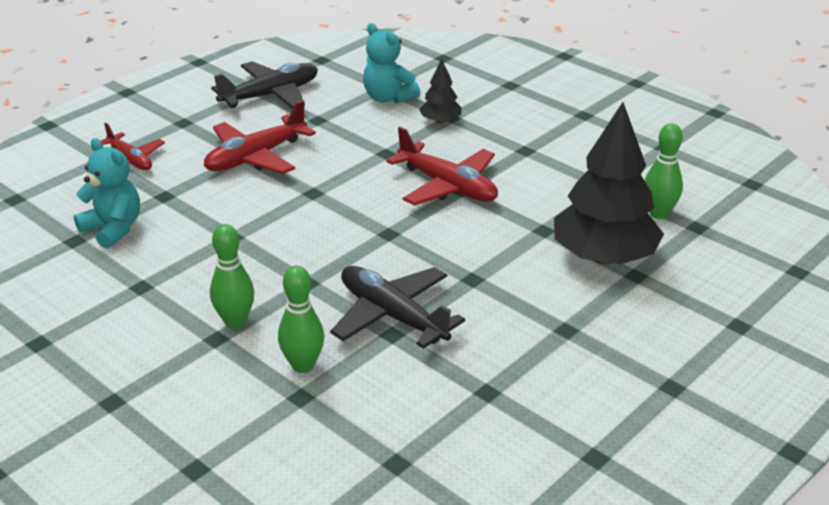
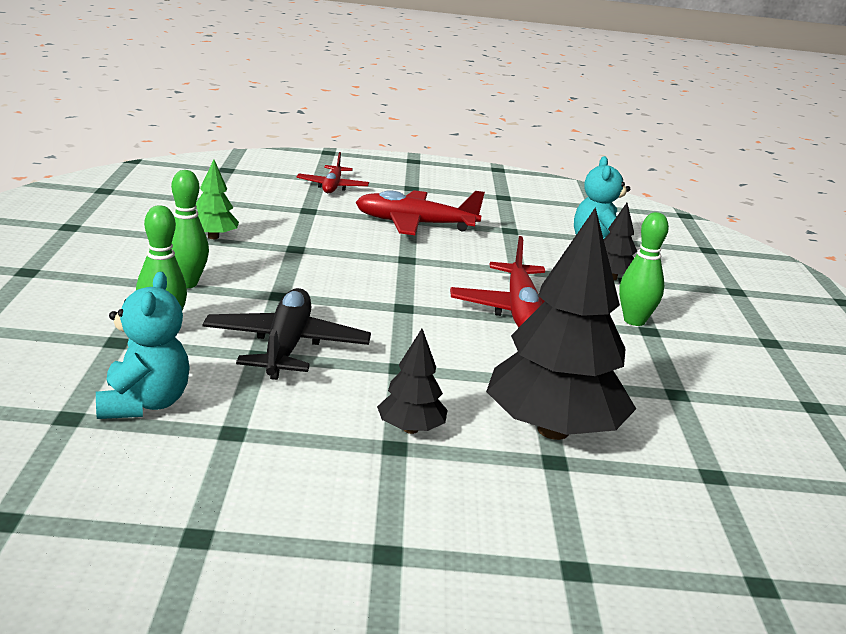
camera: 45 degrees right, 10 degrees down
(113, 229) = (240, 207): turquoise teddy bear -> turquoise teddy bear (143, 404)
(160, 270) = (213, 237): none -> green tree
(270, 95) = (507, 204): black plane -> none
(552, 313) = (410, 429): none -> black tree
(658, 213) = (690, 441): green bowling pin -> green bowling pin (634, 321)

